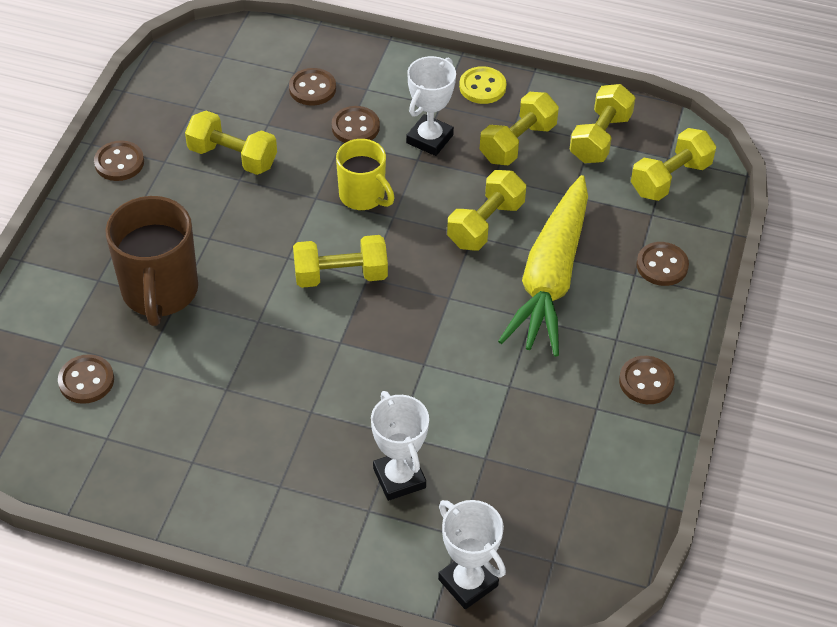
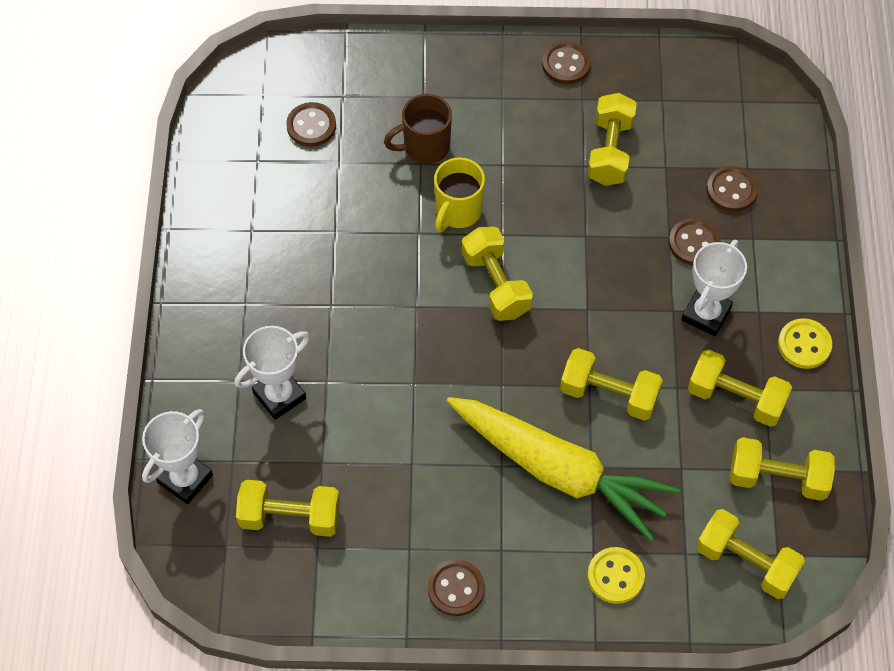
camera: 75 degrees right, 10 degrees up
(160, 292) = (425, 147): brown mug -> brown mug, size x0.63
(363, 196) = (603, 275): yellow mug -> yellow mug (457, 211)
(429, 139) = (706, 314): white trophy -> white trophy turned 75 degrees counterclockwise
(537, 497) = (290, 517): none -> yellow dumbbell
(550, 278) = (559, 471): yellow carrot -> yellow carrot turned 150 degrees counterclockwise
(662, 265) = (615, 576): brown button -> yellow button

